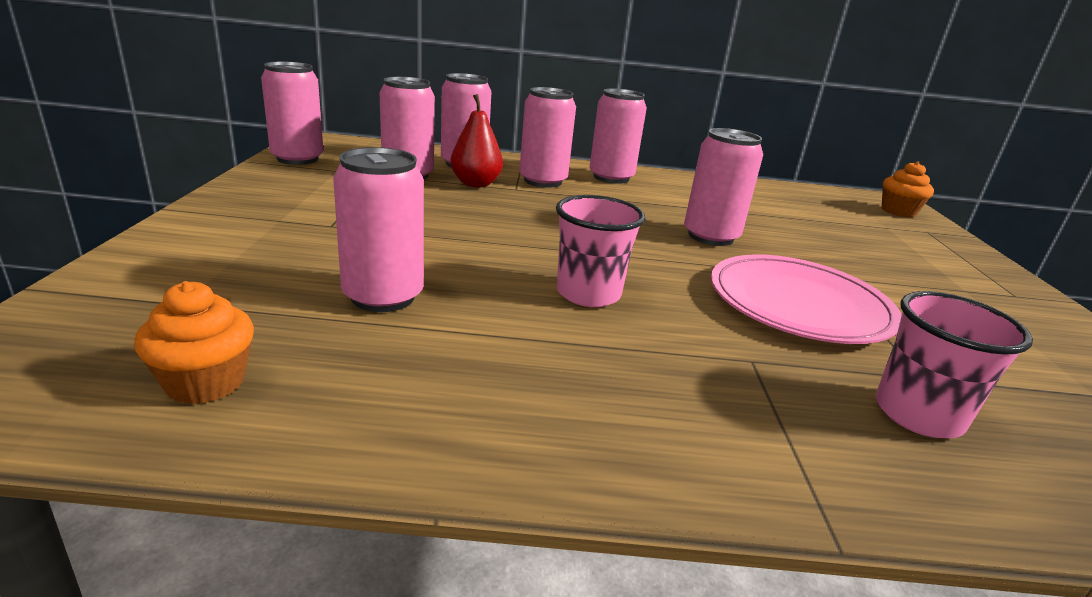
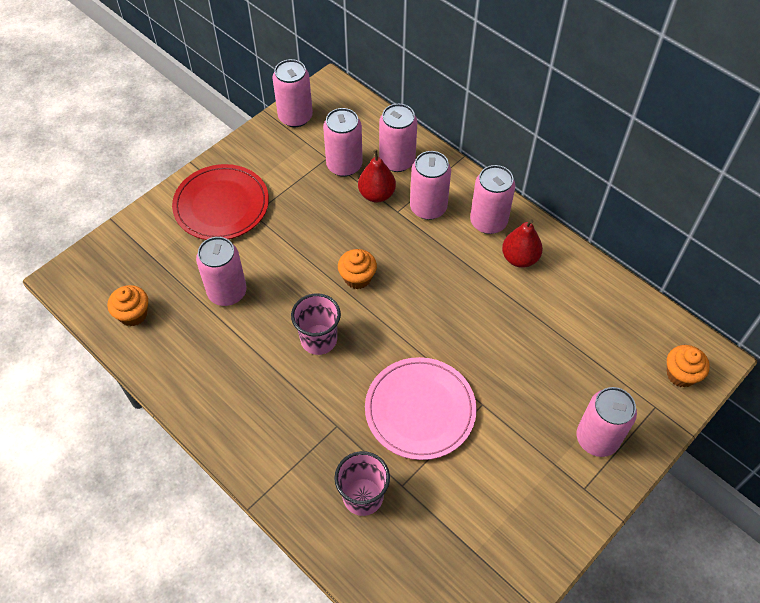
camera: 45 degrees right, 30 degrees up
(266, 229) = (221, 205): none -> red plate
(549, 236) = (357, 278): none -> orange cupcake
(674, 189) = (519, 258): none -> red pear
(710, 236) = (460, 327): pink can -> pink can (597, 438)

